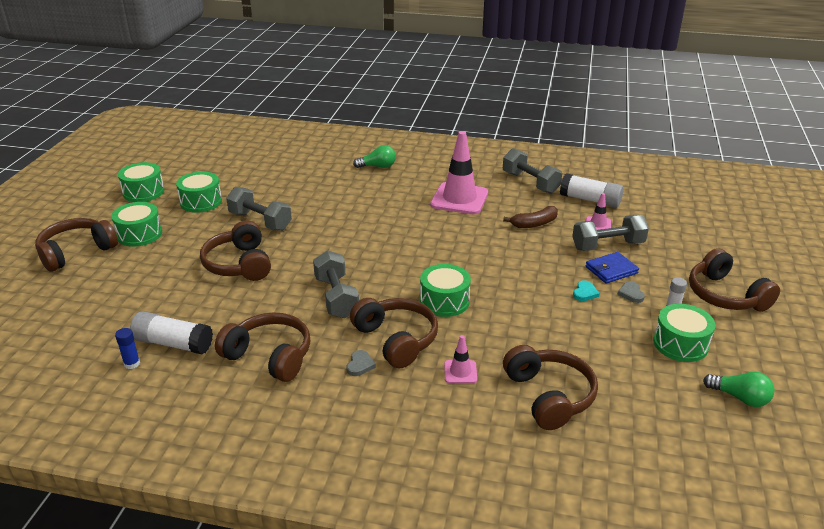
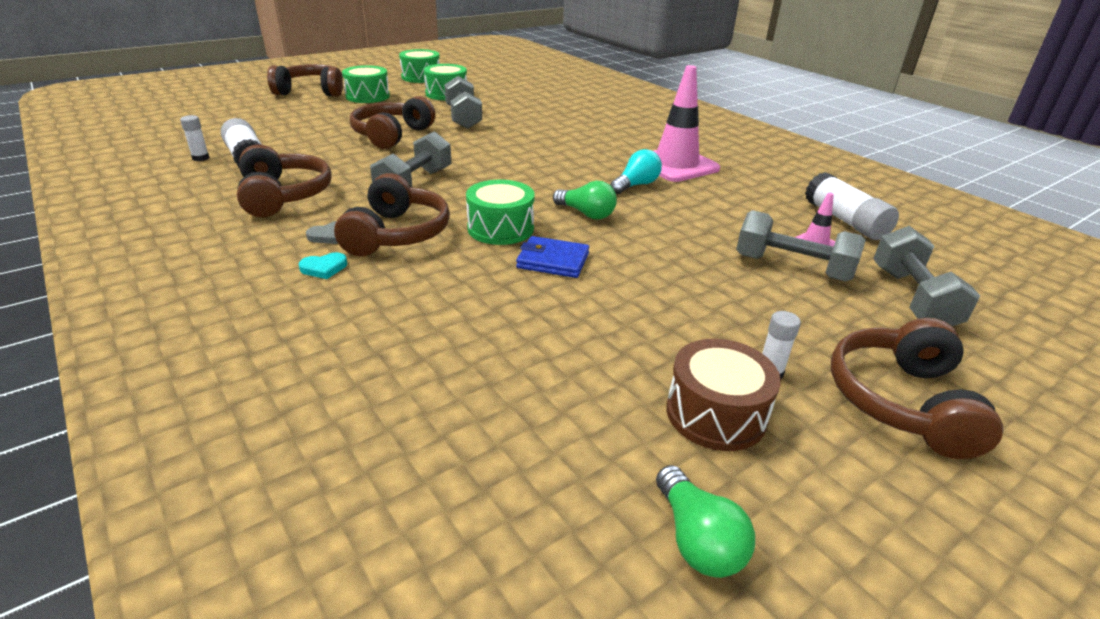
camera: 40 degrees right, 0 degrees up
(132, 363) = (201, 158): blue glue stick -> white glue stick
(377, 166) = (637, 119): green light bulb -> green light bulb (586, 214)
(460, 372) = (397, 287): pink traffic cone -> none
(462, 227) = (636, 185): none -> turquoise light bulb
(530, 183) = (788, 181): grey dumbbell -> grey dumbbell (912, 298)
(534, 224) = (727, 213): brown banana -> none
(549, 396) = (437, 361): brown headphones -> none
(585, 293) = (673, 294): turquoise heart -> turquoise heart (324, 268)
(611, 270) = (753, 291): blue wallet -> blue wallet (553, 260)
(631, 294) = (738, 325): grey heart -> none
(680, 344) = (715, 414): green drum -> brown drum

